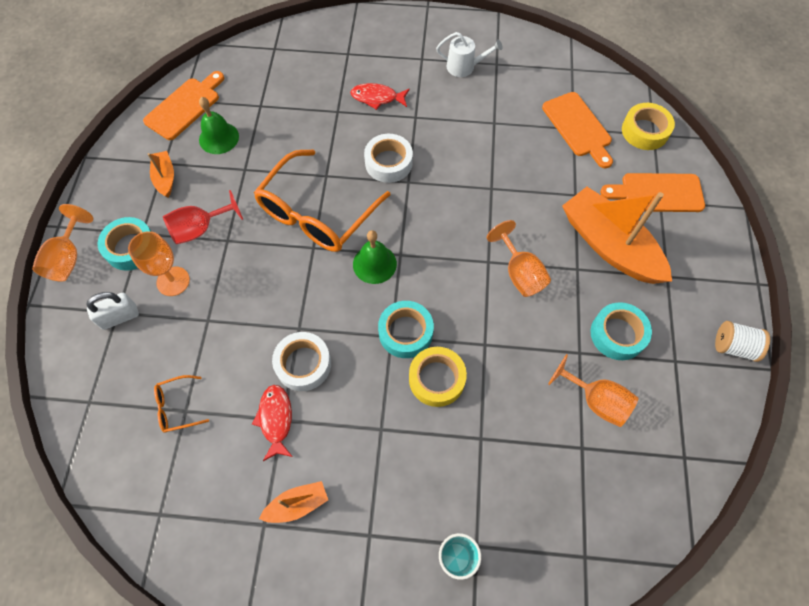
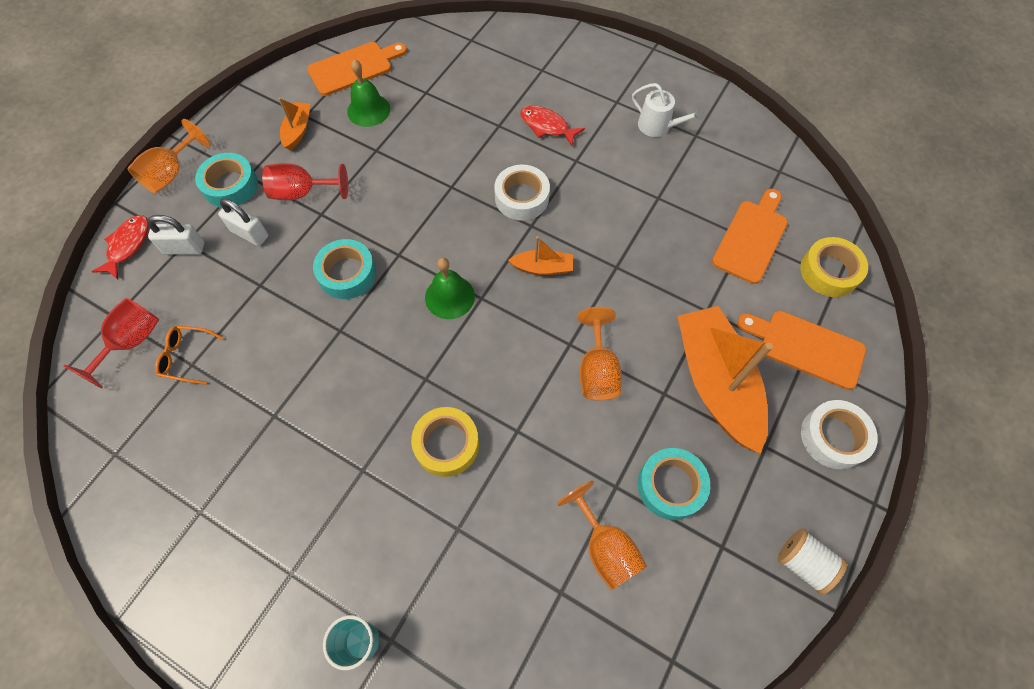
camera: 25 degrees right, 0 degrees up
(118, 416) = (131, 342): none -> red goblet
(173, 281) = (250, 233): orange goblet -> white padlock
(275, 419) = (267, 412): red fish -> red fish (128, 245)
(297, 504) = (240, 506): orange boat -> orange boat (542, 268)
(303, 364) = (324, 368): white tape -> white tape (833, 437)
(316, 213) = (420, 221): orange glasses -> none
(405, 332) = (442, 381): turquoise tape -> turquoise tape (347, 274)
(578, 127) = (751, 238): orange cutting board -> orange cutting board turned 150 degrees counterclockwise

